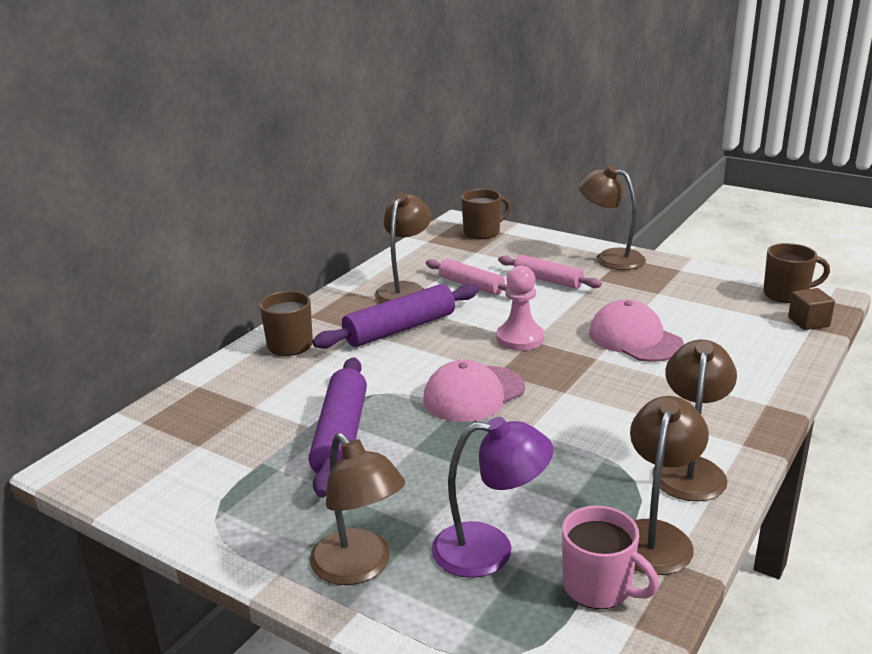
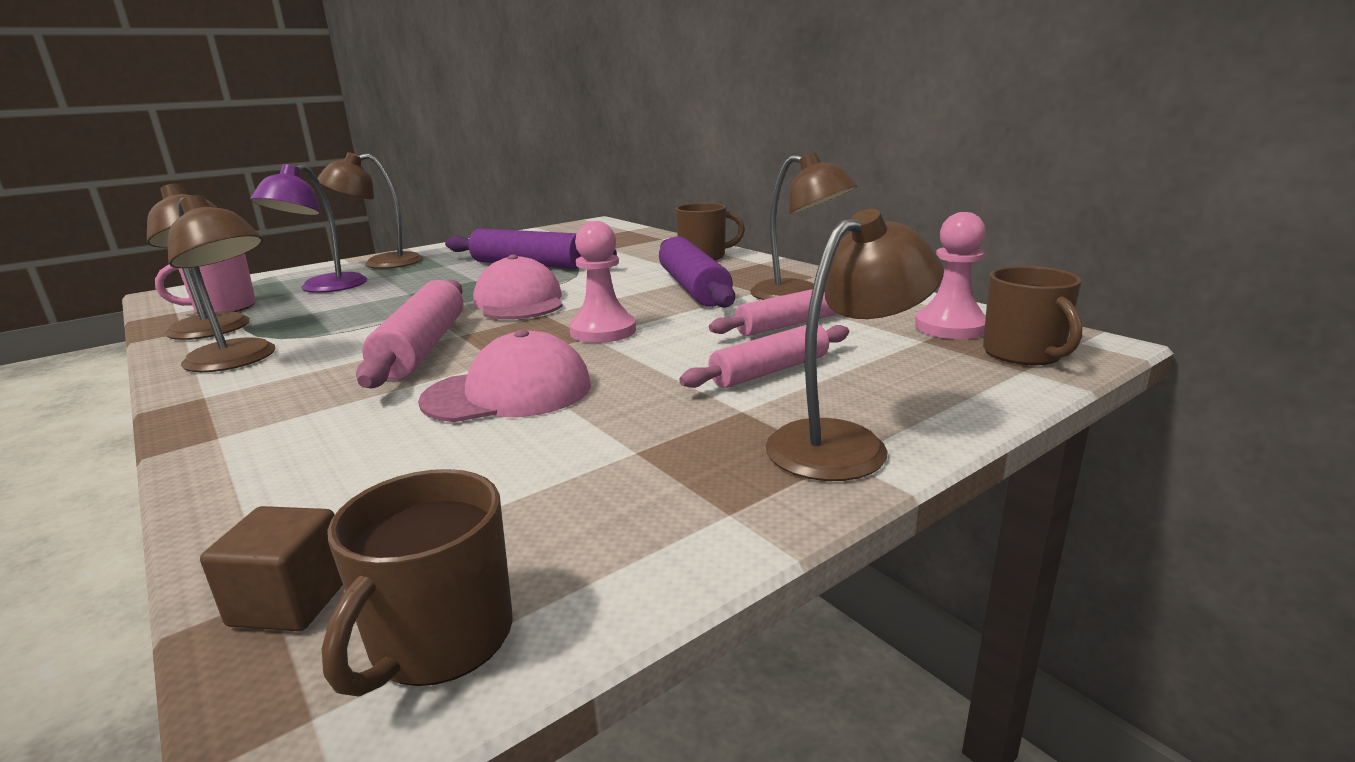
camera: 110 degrees right, 5 degrees down
(450, 247) = (950, 327): none -> pink pawn
(600, 396) = (422, 347): none -> pink rolling pin

